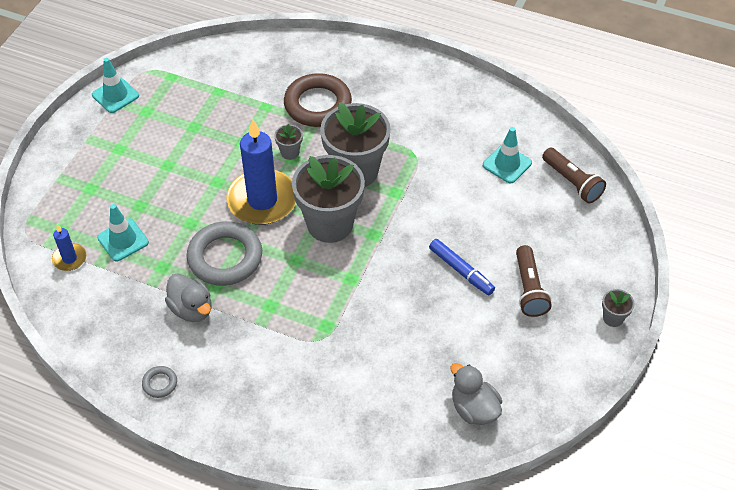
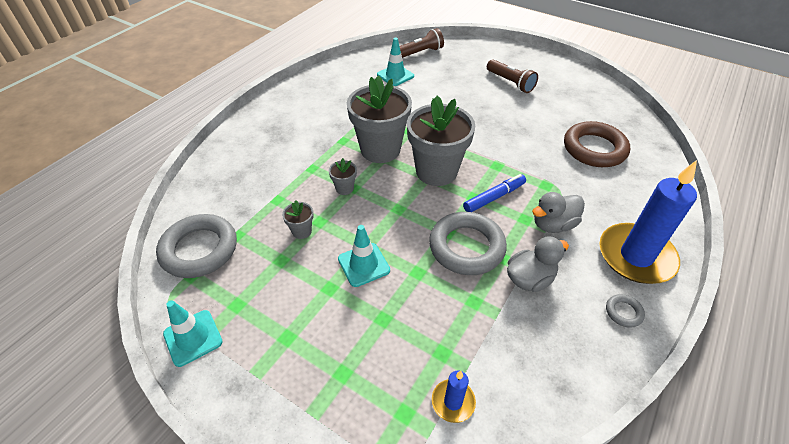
camera: 80 degrees left, 5 degrees down
(123, 240) = (431, 339): turquoise traffic cone -> turquoise traffic cone (364, 264)
(199, 72) = (199, 249): none -> grey ring
(262, 200) = (399, 213): blue candle -> blue candle (636, 256)
(317, 104) = (291, 164): brown ring -> brown ring (594, 149)
(461, 271) = (492, 109): blue marker -> blue marker (494, 197)
(474, 408) = (614, 119): grey duck -> grey duck (553, 224)
(529, 289) = (510, 83): brown flashlight -> brown flashlight turned 45 degrees clockwise
(613, 318) = (534, 56): grey flower pot -> grey flower pot (301, 231)

